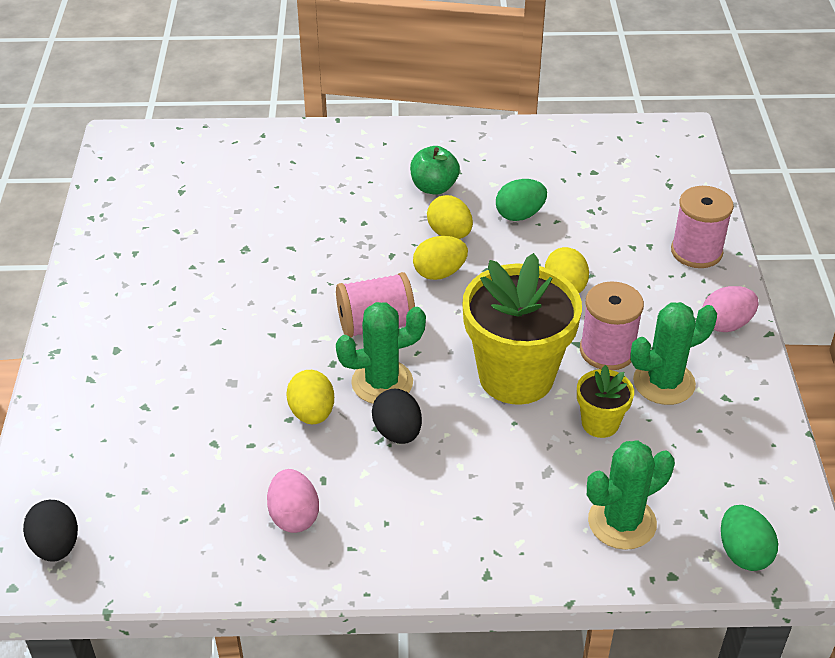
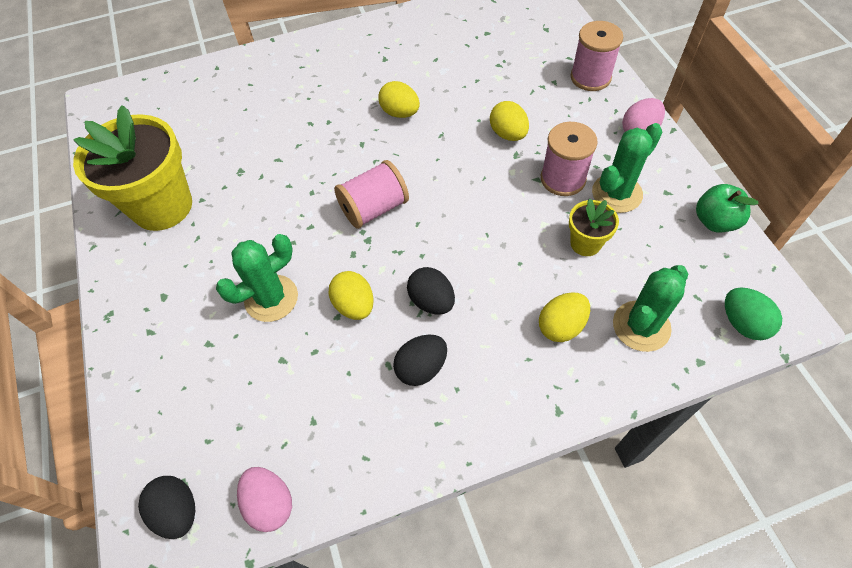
camera: 15 degrees left, 15 degrees up
(294, 516) = (378, 409): pink egg -> pink egg (270, 503)
(357, 492) = (421, 368): none -> black egg
(382, 382) = (400, 259): green cactus -> green cactus (271, 298)
(434, 187) = (371, 77): green apple -> green apple (715, 221)
(439, 273) = (406, 148): yellow egg -> yellow egg (561, 326)
(516, 376) = (504, 222): yellow flower pot -> yellow flower pot (162, 206)
(520, 215) = (447, 82): green egg -> none

